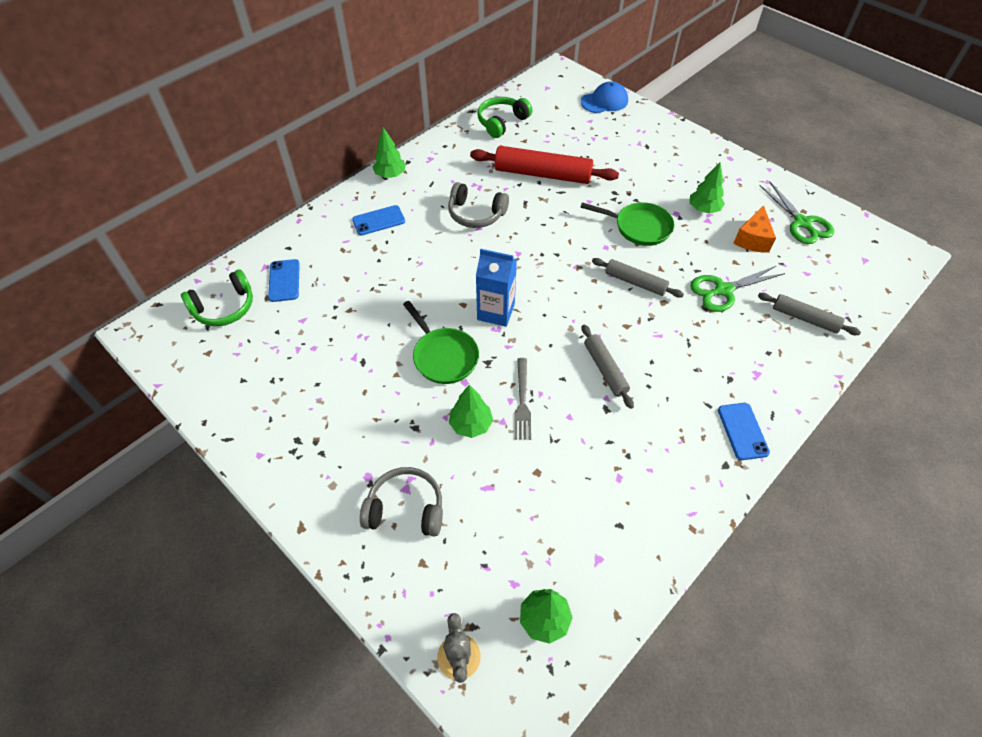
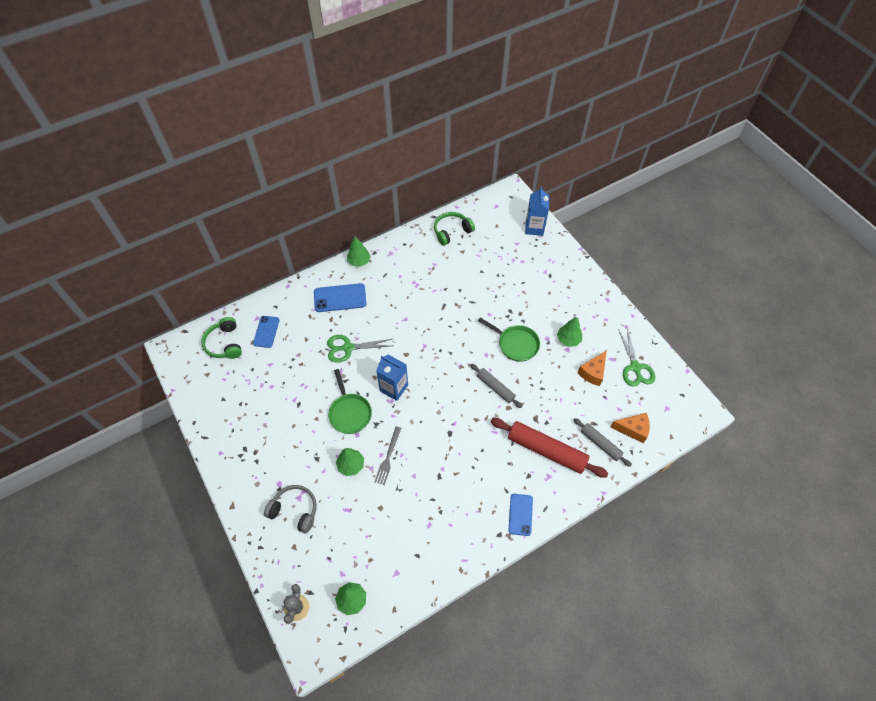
camera: 15 degrees right, 5 degrees up
(224, 308) = (224, 343): green headphones -> green headphones turned 90 degrees clockwise
(378, 220) = (340, 298): blue phone -> blue phone, size x1.50
(476, 214) = (406, 307): grey headphones -> none
(542, 174) = (464, 284): red rolling pin -> red rolling pin (546, 450)
(604, 101) = (534, 228): blue cap -> blue carton
(605, 369) = (449, 448): grey rolling pin -> none
(723, 290) = (553, 408): green scissors -> green scissors (348, 348)
(836, 293) = (633, 429): none -> orange cheese

